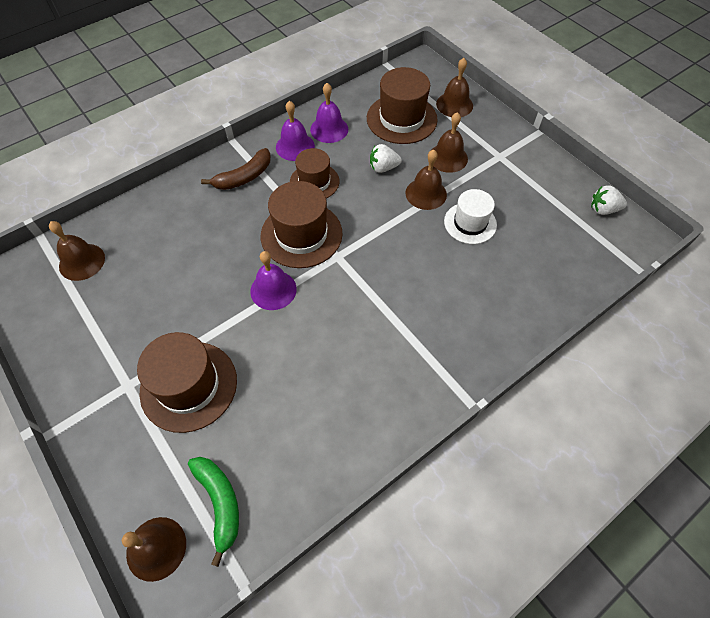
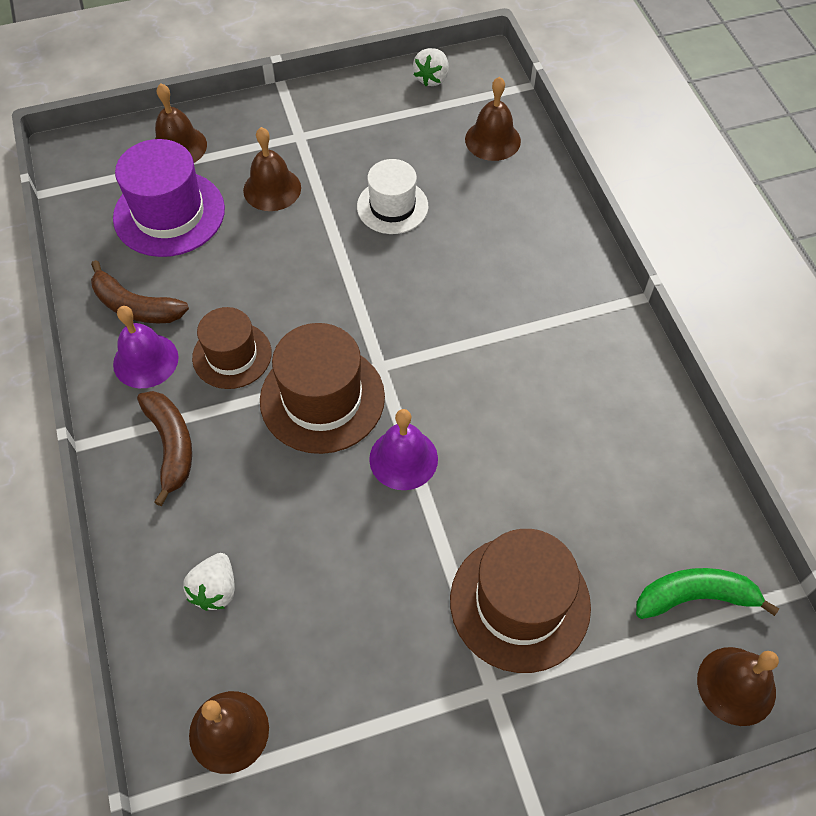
camera: 70 degrees left, 0 degrees up
(329, 129) = (135, 306): purple bell -> brown banana
(383, 168) = (250, 265): white strawberry -> white strawberry (215, 589)
(401, 119) = (169, 213): brown hat -> purple hat
(426, 193) = (321, 234): brown bell -> brown bell (492, 140)

